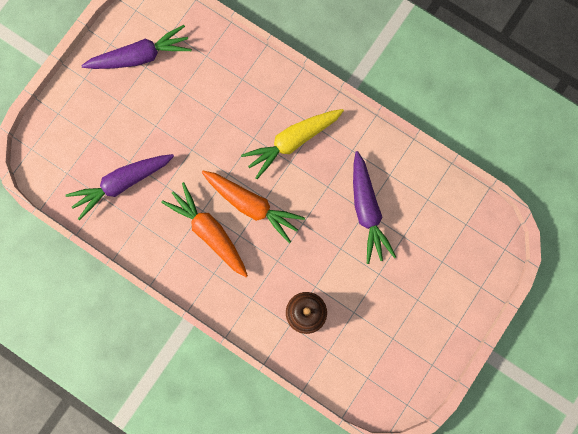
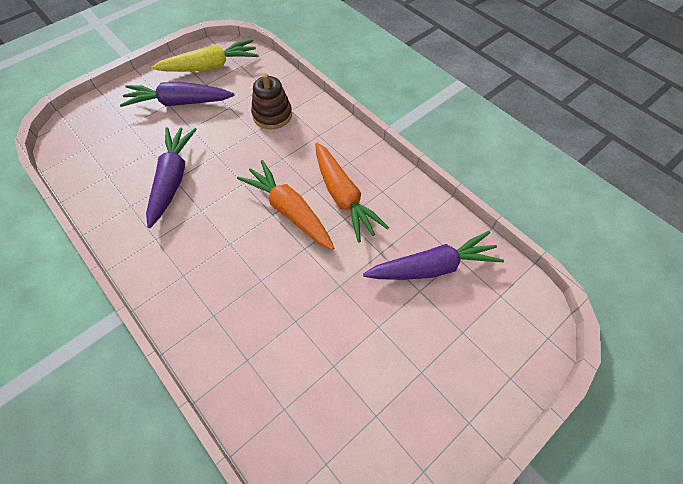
camera: 165 degrees left, 20 degrees down
(140, 56) = (380, 435): purple carrot -> purple carrot (179, 103)
(292, 142) = (217, 264): yellow carrot -> yellow carrot (210, 66)

